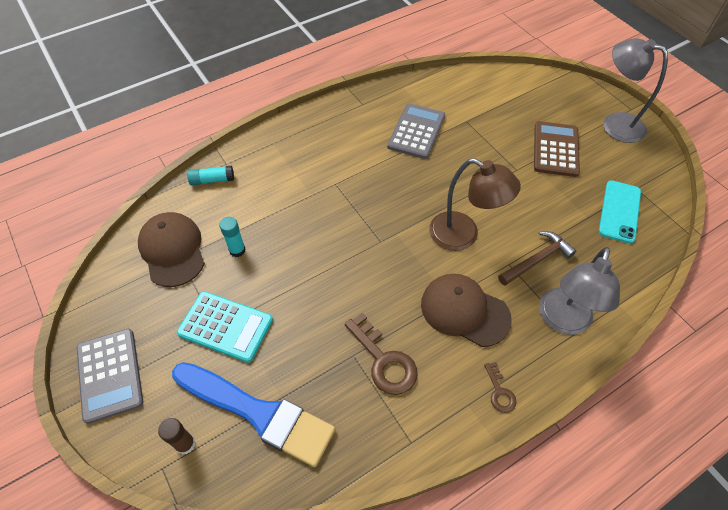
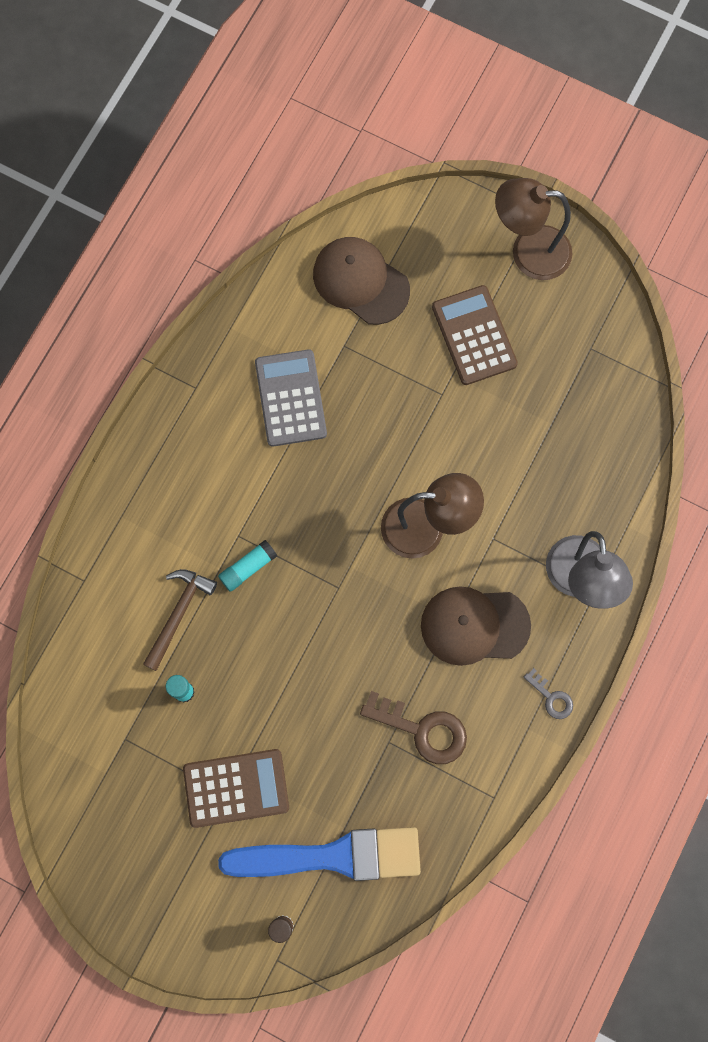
camera: 30 degrees left, 20 degrees up
(110, 375) = (154, 908): grey calculator -> none
(172, 250) = (109, 734): brown cap -> brown cap (360, 281)
(212, 180) = (84, 615): turquoise glue stick -> turquoise glue stick (248, 568)
(225, 326) = (236, 788): turquoise calculator -> brown calculator
(499, 392) = (551, 697): brown key -> grey key
(537, 260) = (520, 516): brown hammer -> brown hammer (178, 614)
(615, 124) = (528, 252): grey lamp -> brown lamp
(619, 211) = (584, 395): turquoise phone -> none

